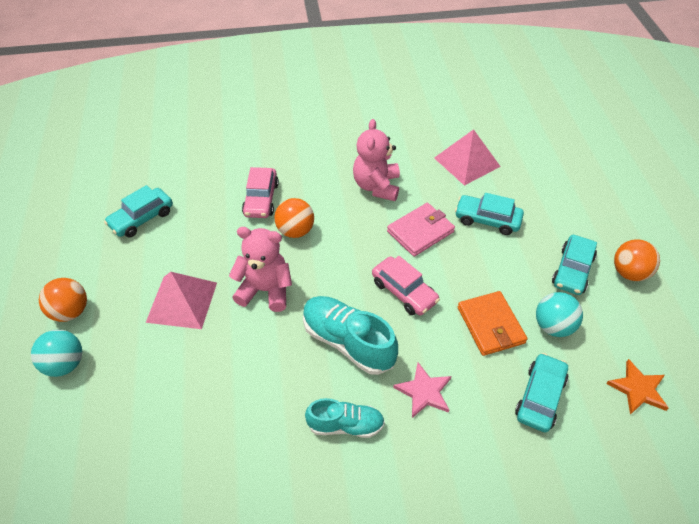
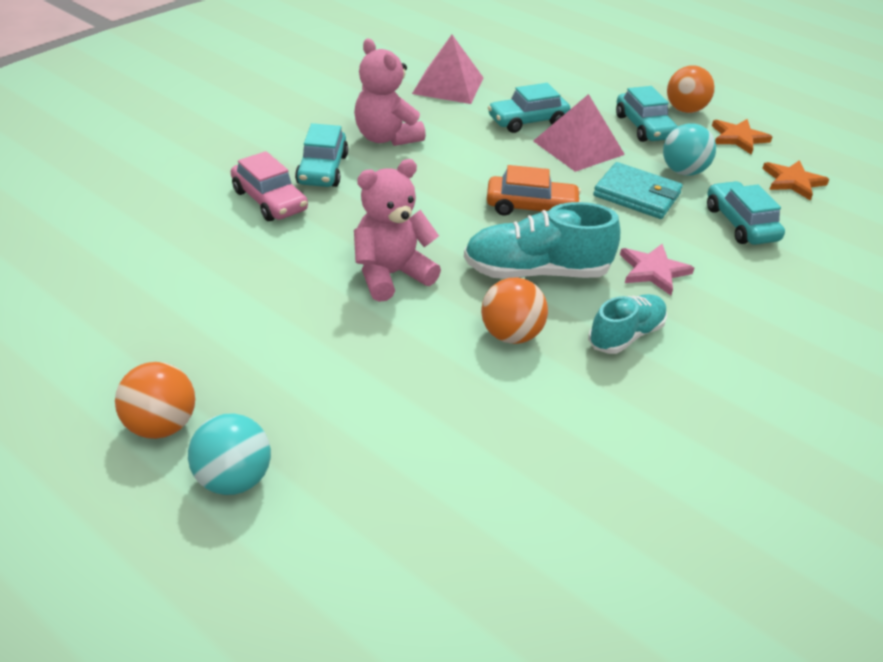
camera: 45 degrees left, 10 degrees down
(142, 218) = (131, 286): turquoise car -> turquoise car (322, 169)
(182, 302) = (306, 335): pink pyramid -> pink pyramid (578, 147)
(295, 231) = (351, 210): orange ball -> orange ball (510, 335)
(404, 291) = (531, 207): pink car -> orange car
(420, 232) = (480, 155): pink wallet -> none
(490, 325) = (636, 195): orange wallet -> turquoise wallet
(643, 323) = (738, 138): none -> orange star

